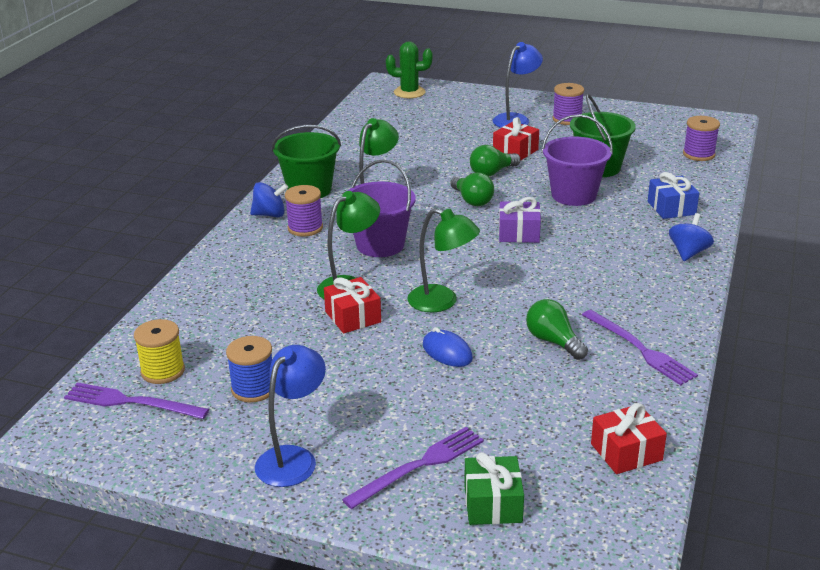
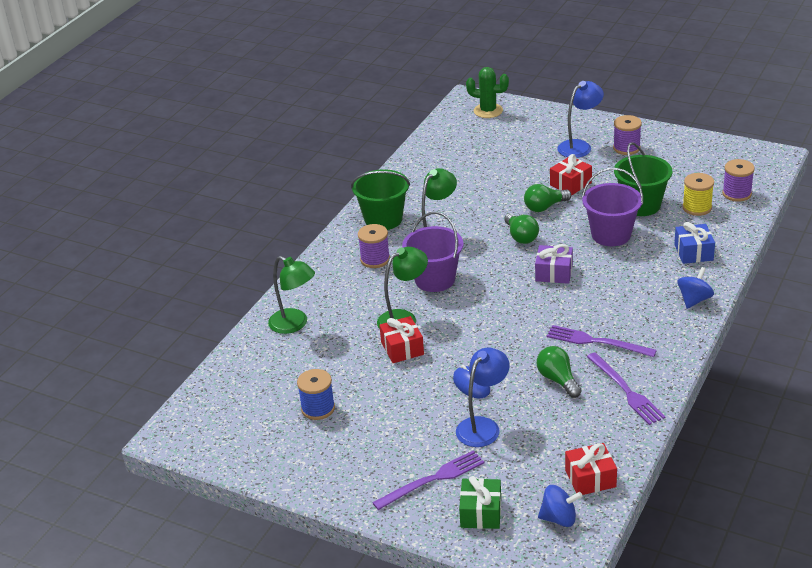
camera: 10 degrees right, 5 degrees up
(131, 402) = (226, 414): purple fork -> purple fork (596, 342)
(163, 371) = (251, 389): yellow spool -> yellow spool (697, 207)
(270, 215) = (347, 244): blue spinning top -> blue spinning top (559, 518)
(293, 458) = (341, 467): blue lamp -> blue lamp (483, 426)
(442, 302) = (476, 338): green lamp -> green lamp (294, 324)

